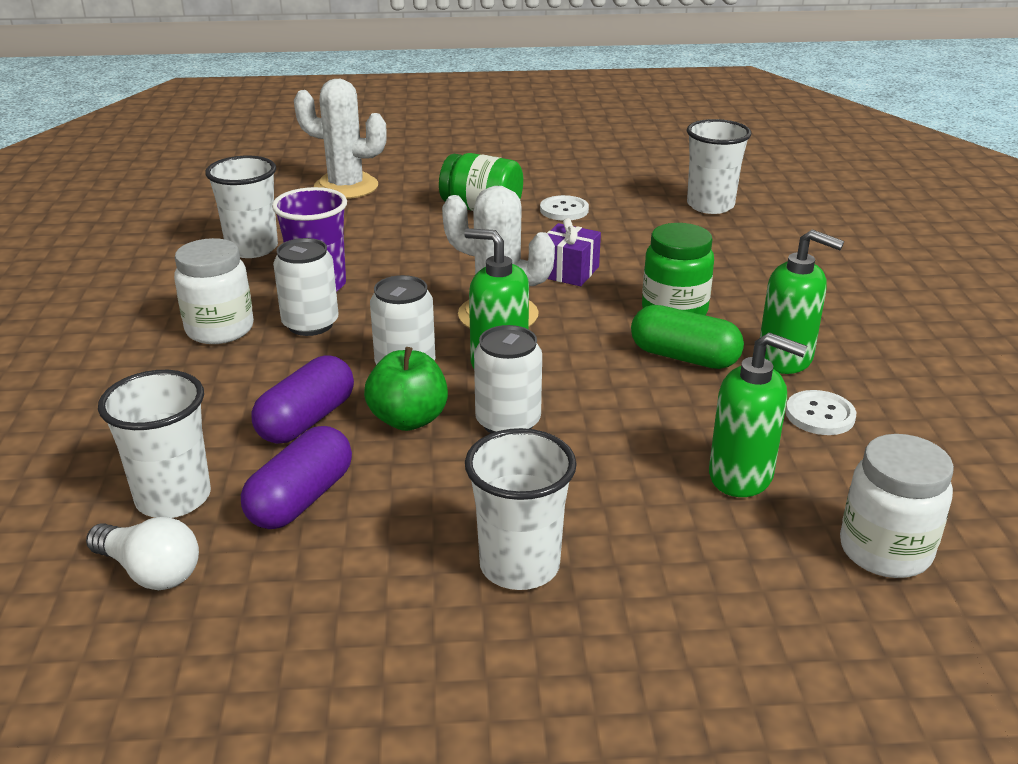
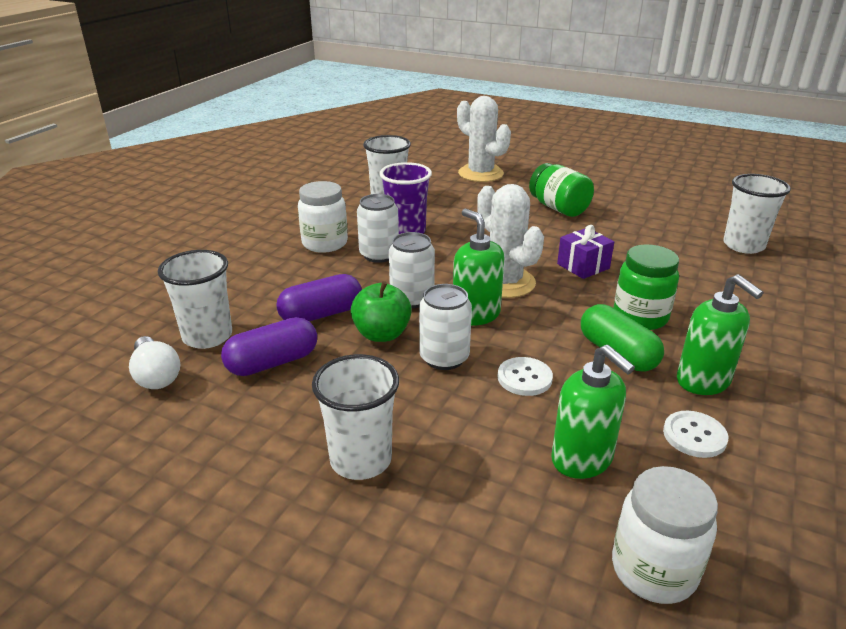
camera: 30 degrees right, 0 degrees up
(564, 210) = (619, 222): white button -> white button (524, 378)

